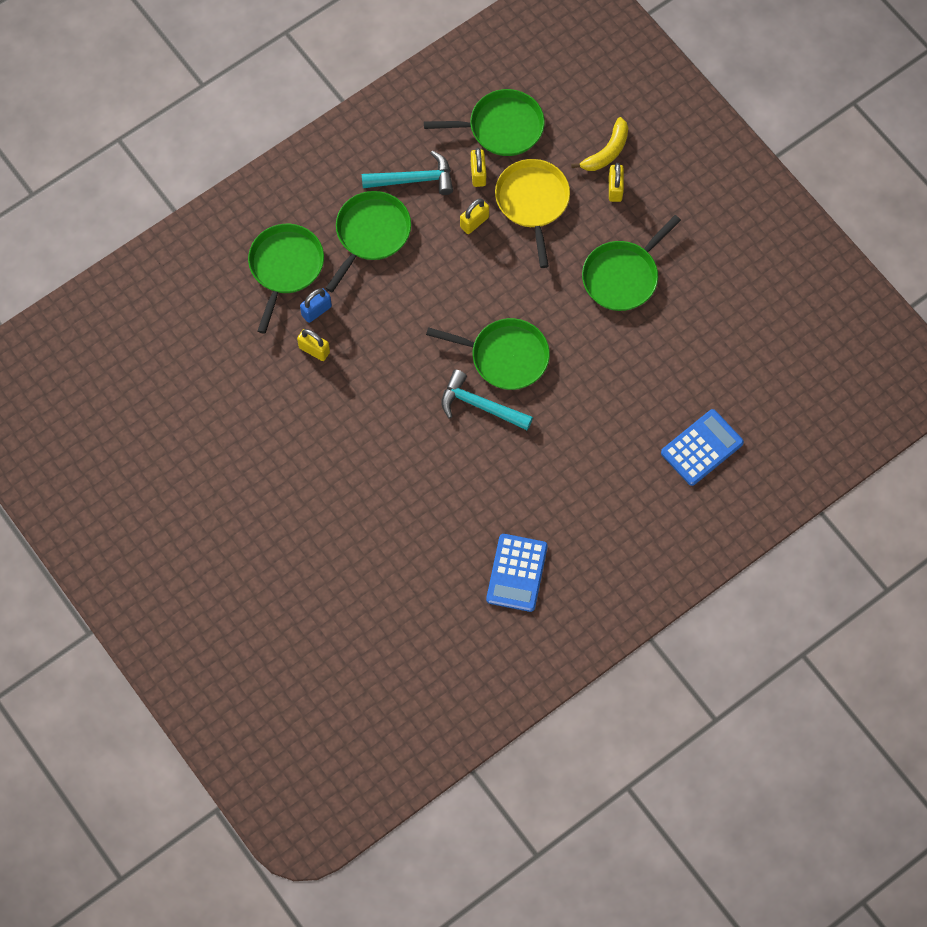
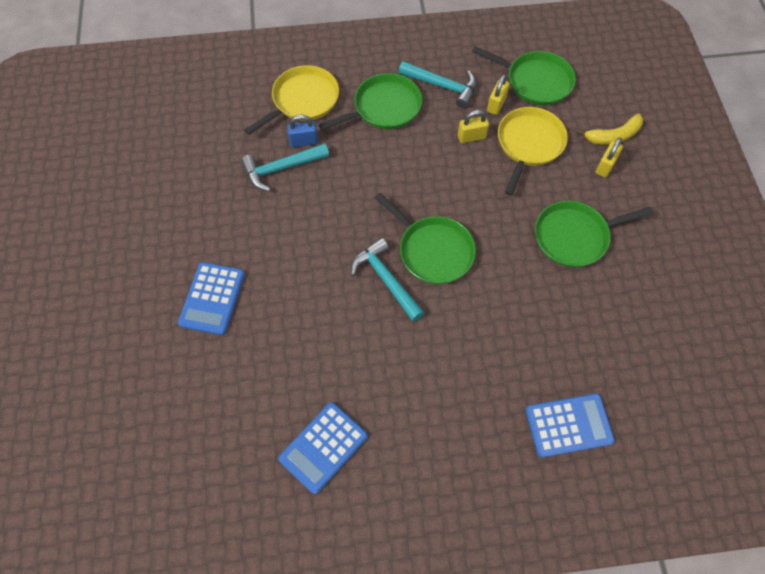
camera: 30 degrees right, 5 degrees down
(285, 267) = (303, 100): green pan -> yellow pan
(314, 350) = (281, 168): yellow padlock -> turquoise hammer
(338, 505) = (212, 298): none -> blue calculator

